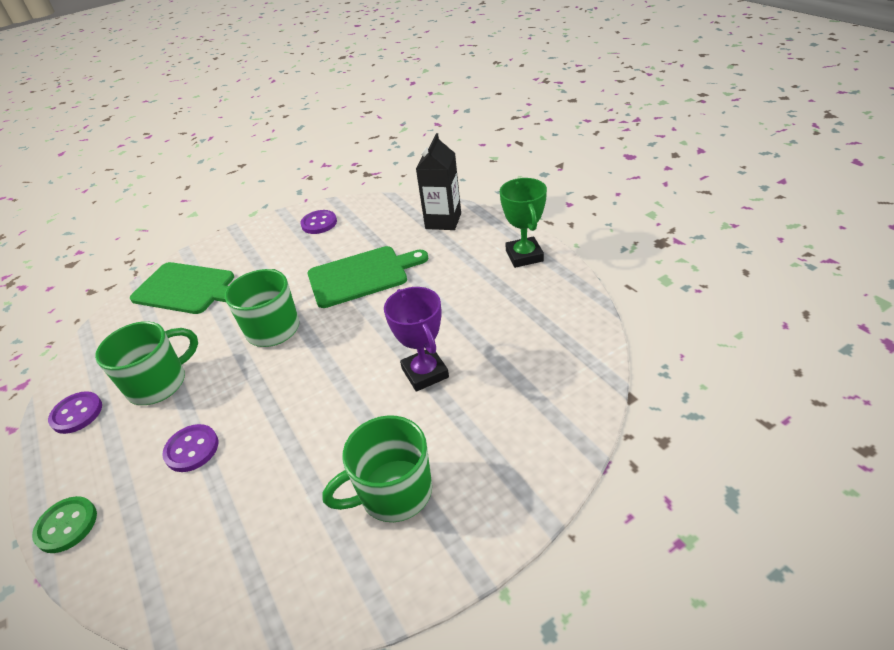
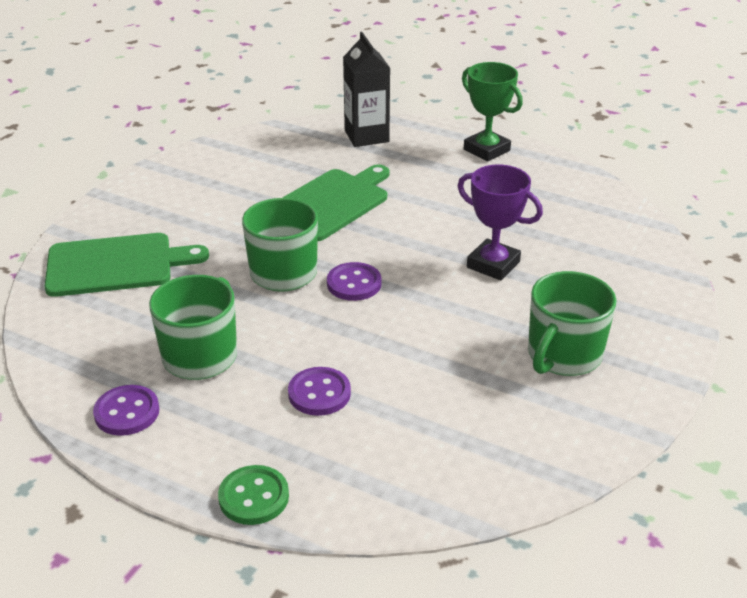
camera: 35 degrees left, 5 degrees down
(319, 223) = (215, 166): purple button -> purple button (354, 283)

